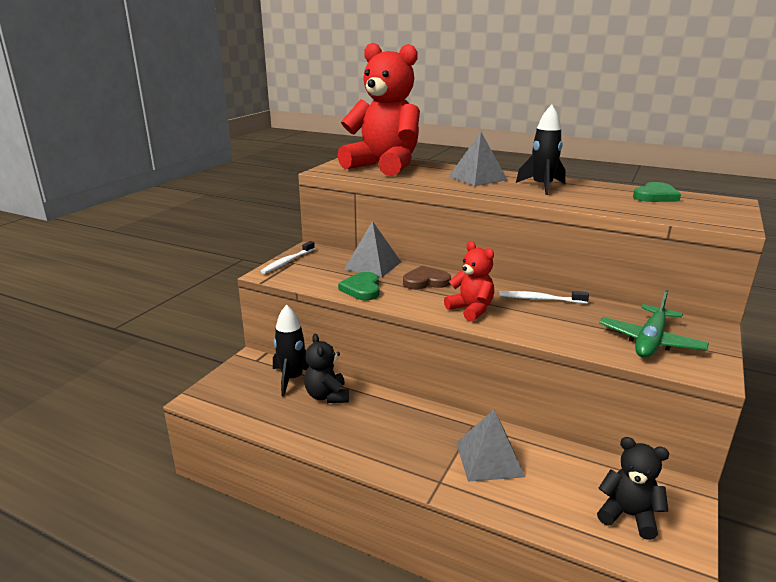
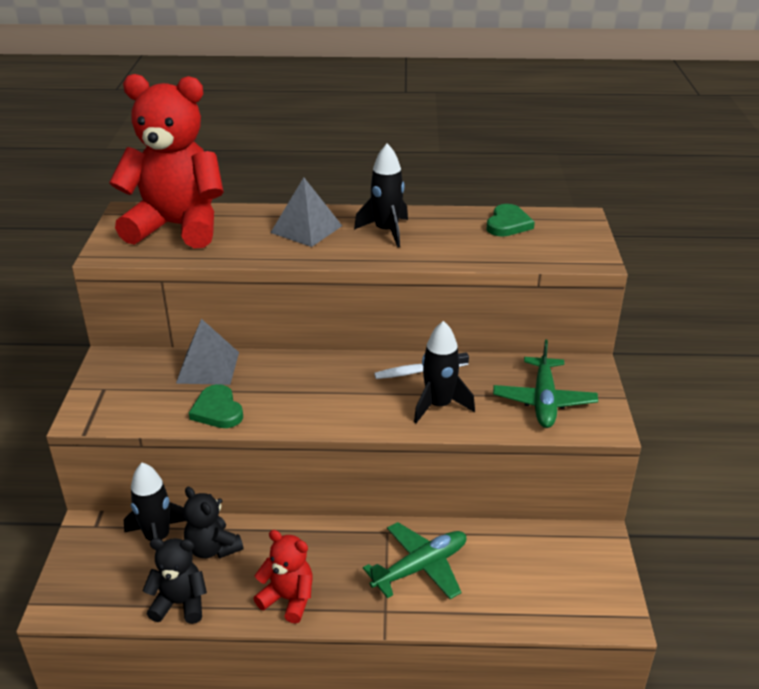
camera: 25 degrees left, 10 degrees up
(287, 262) = (95, 390): white toothbrush -> none
(426, 281) = (285, 377): brown heart -> none
(471, 310) = (355, 408): red teddy bear -> red teddy bear (288, 599)
(489, 459) = (420, 567): grey pyramid -> green plane
(545, 323) = (439, 405): none -> black rocket
(628, 515) = (564, 582): black teddy bear -> black teddy bear (180, 603)

